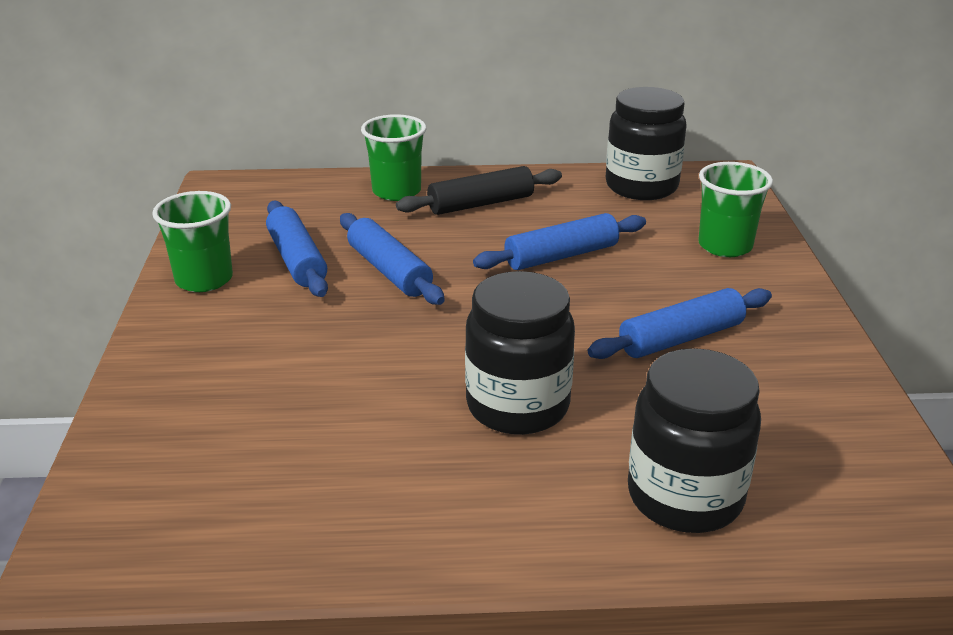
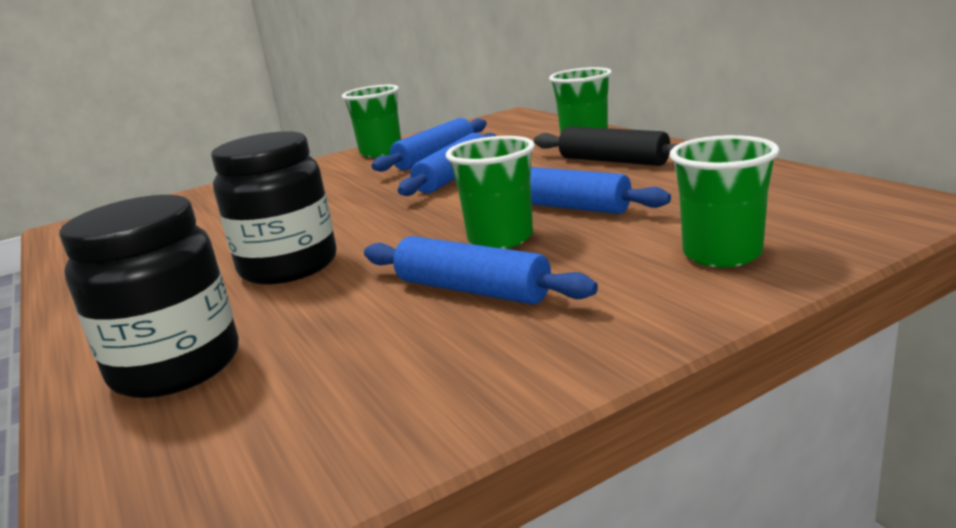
camera: 65 degrees right, 10 degrees down
(593, 299) = (500, 238): none -> green cup
(641, 186) = (783, 187): black jar -> none

